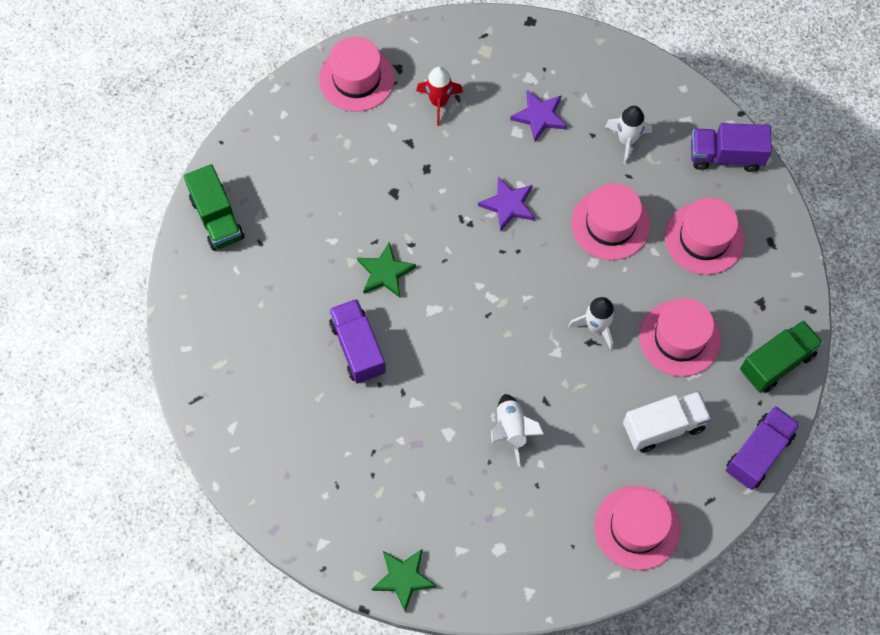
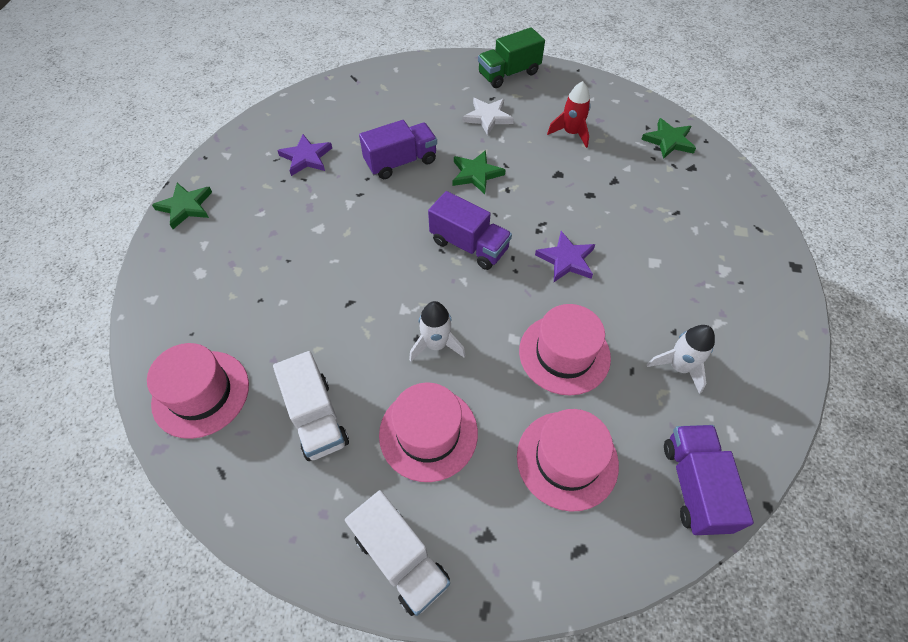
camera: 85 degrees right, 10 degrees down
(294, 251) = (487, 117): none -> white star
(356, 79) = (668, 141): pink hat -> green star
(439, 102) = (666, 199): red rocket -> red rocket (571, 133)
(511, 430) = (319, 276): white rocket -> none
(539, 116) = (679, 281): purple star -> purple star (306, 157)
(758, 453) = (275, 533): purple truck -> purple truck (469, 245)
(776, 363) = (401, 558): green truck -> white truck

